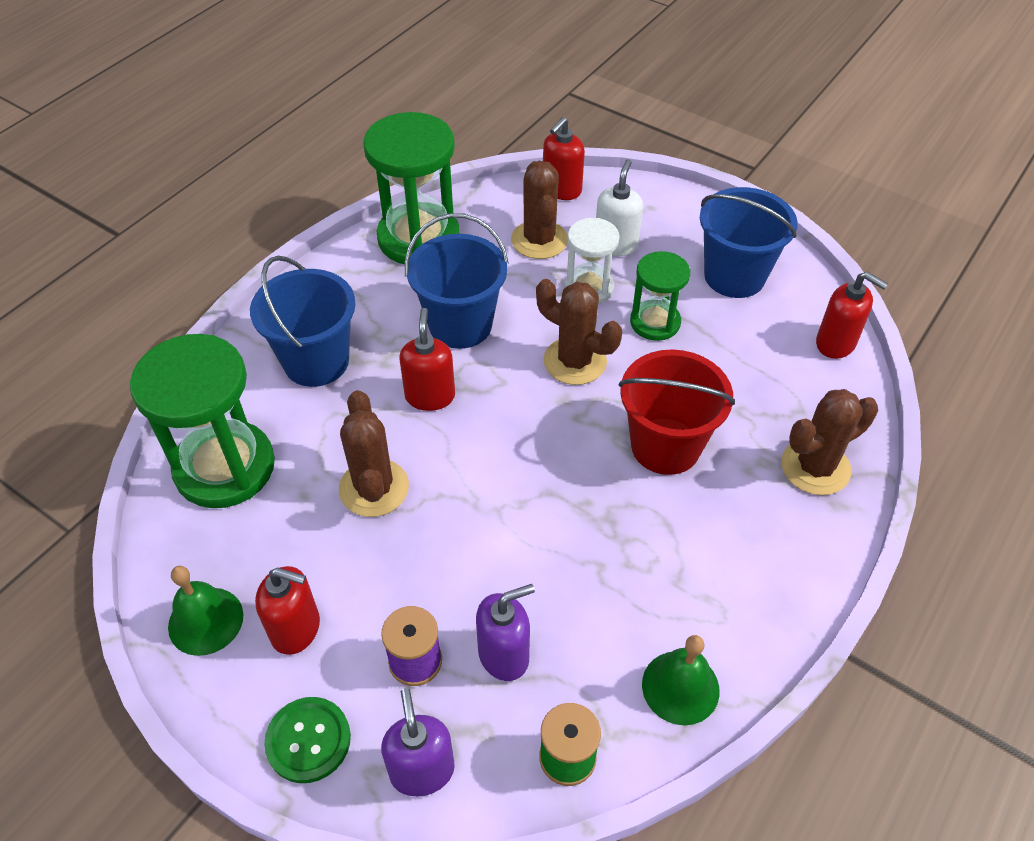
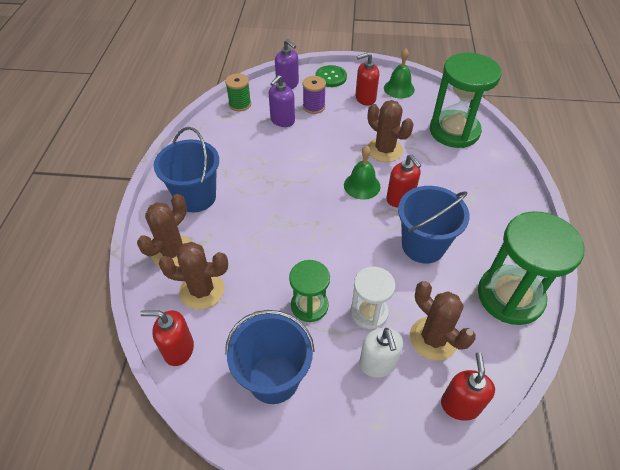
camera: 150 degrees right, 0 degrees up
(316, 361) = (473, 190): blue bucket -> blue bucket (196, 197)
(575, 361) = (340, 254): brown cactus -> brown cactus (202, 290)
(665, 446) = (261, 227): red bucket -> none
(680, 687) = (207, 137): green bell -> green bell (362, 185)

